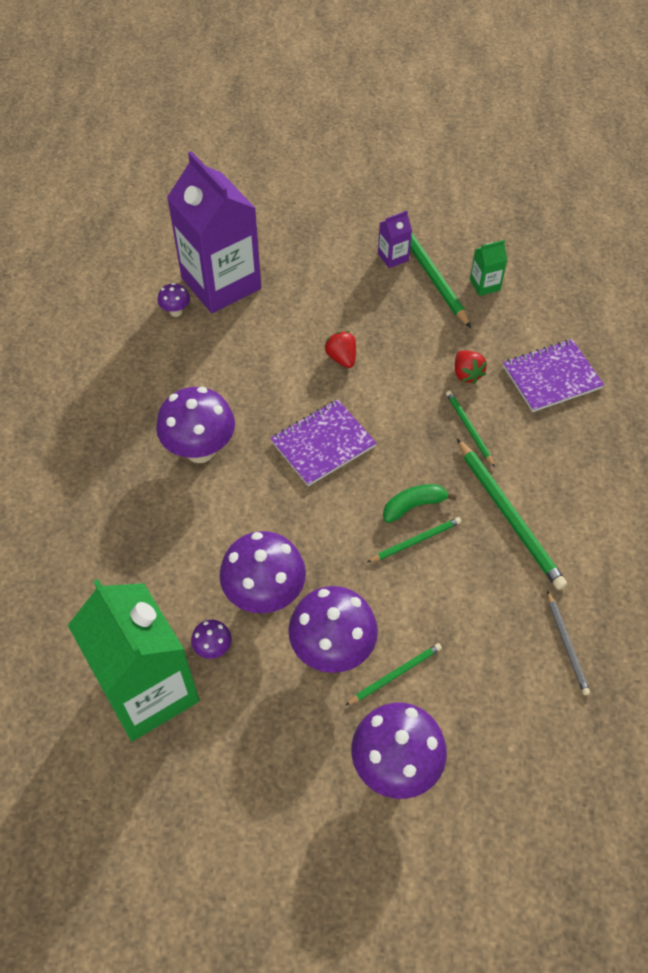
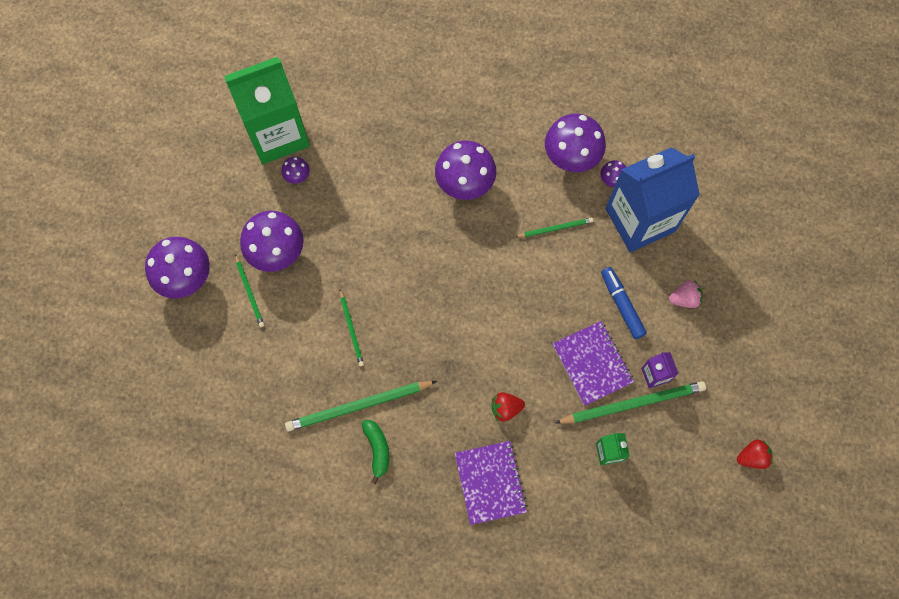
camera: 100 degrees right, 15 degrees up
(221, 283) = (640, 220): purple carton -> blue carton
(265, 595) = (330, 215): purple mushroom -> purple mushroom (570, 159)
(305, 241) = (684, 299): none -> pink strawberry
(323, 289) = (622, 305): none -> blue marker
(323, 444) = (454, 276): purple notebook -> purple notebook (592, 363)
(341, 358) = (540, 307): red strawberry -> red strawberry (752, 457)
(414, 506) = (382, 334): green banana -> green banana (377, 449)
(469, 428) = (448, 396): green pencil -> green pencil (555, 228)
(567, 645) = (242, 418): grey pencil -> none

